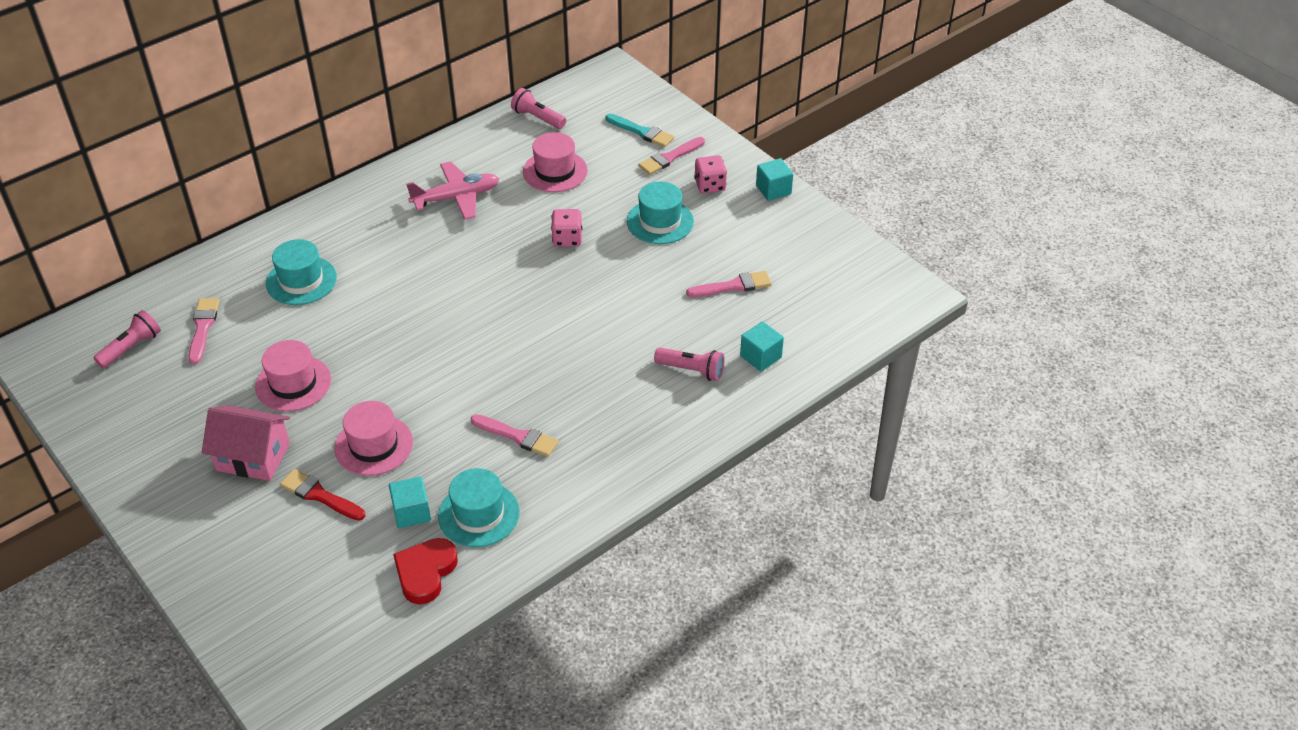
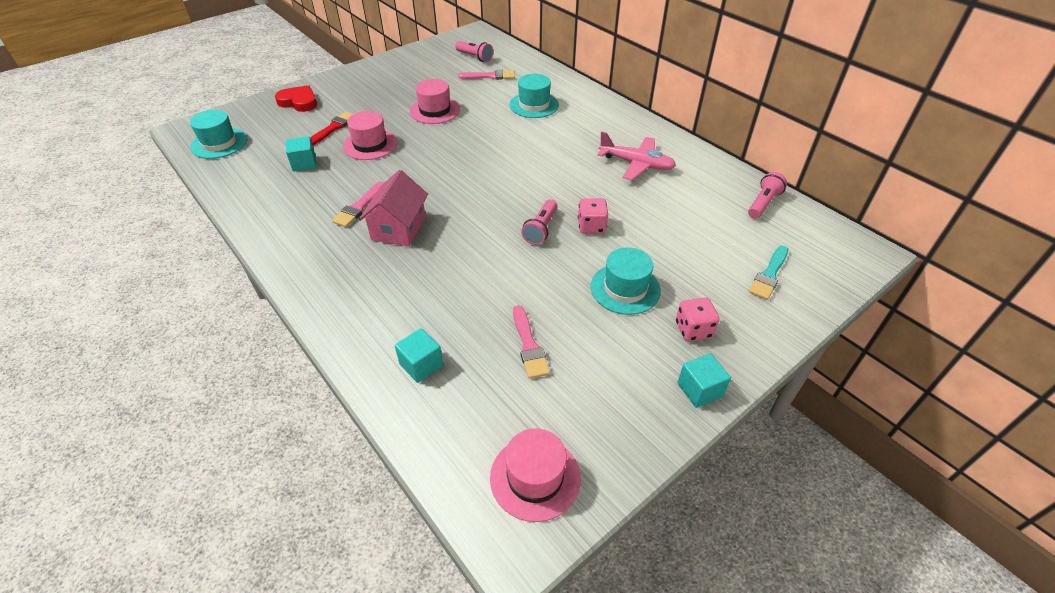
camera: 90 degrees right, 0 degrees up
(253, 457) = (374, 103): pink house -> pink house (398, 228)
(425, 572) = (249, 172): red heart -> red heart (299, 102)
(456, 197) = (636, 164): pink plane -> pink plane turned 45 degrees counterclockwise
(479, 514) = (290, 192): turquoise hat -> turquoise hat (219, 143)
(555, 171) = (686, 216): pink hat -> pink hat (535, 477)
(669, 158) = (732, 297): pink brush -> none
(691, 370) = (411, 310): pink flashlight -> pink flashlight (541, 229)

